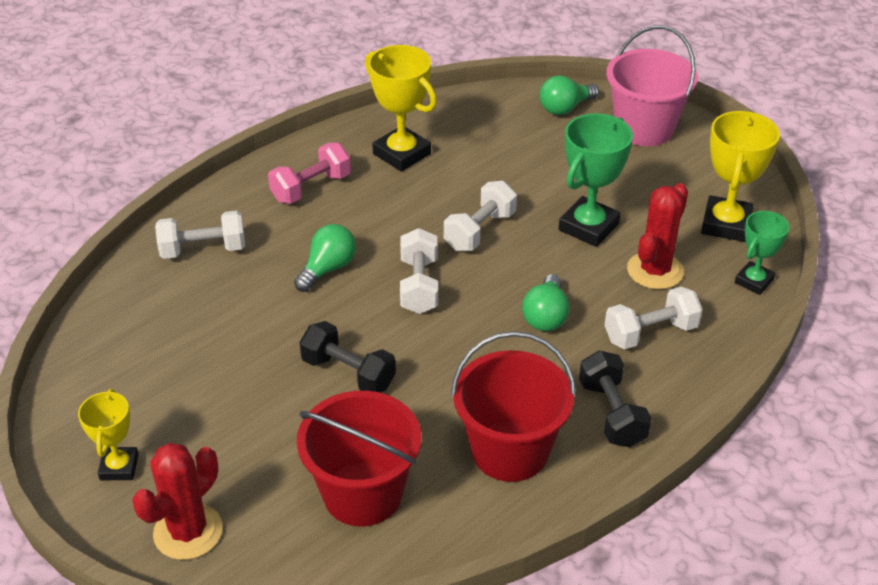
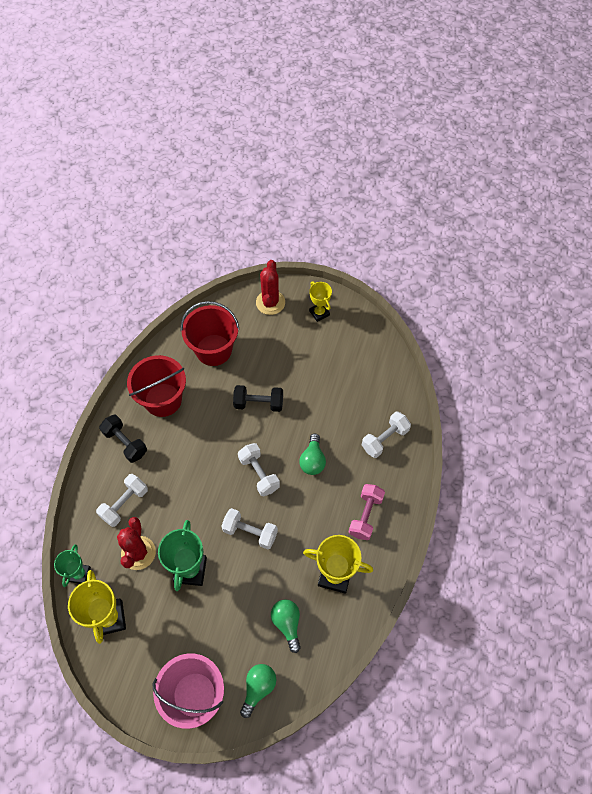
camera: 150 degrees right, 20 degrees up
(479, 231) = (250, 532): white dumbbell -> white dumbbell turned 75 degrees counterclockwise
(546, 316) = (183, 487): green light bulb -> green light bulb (287, 623)

